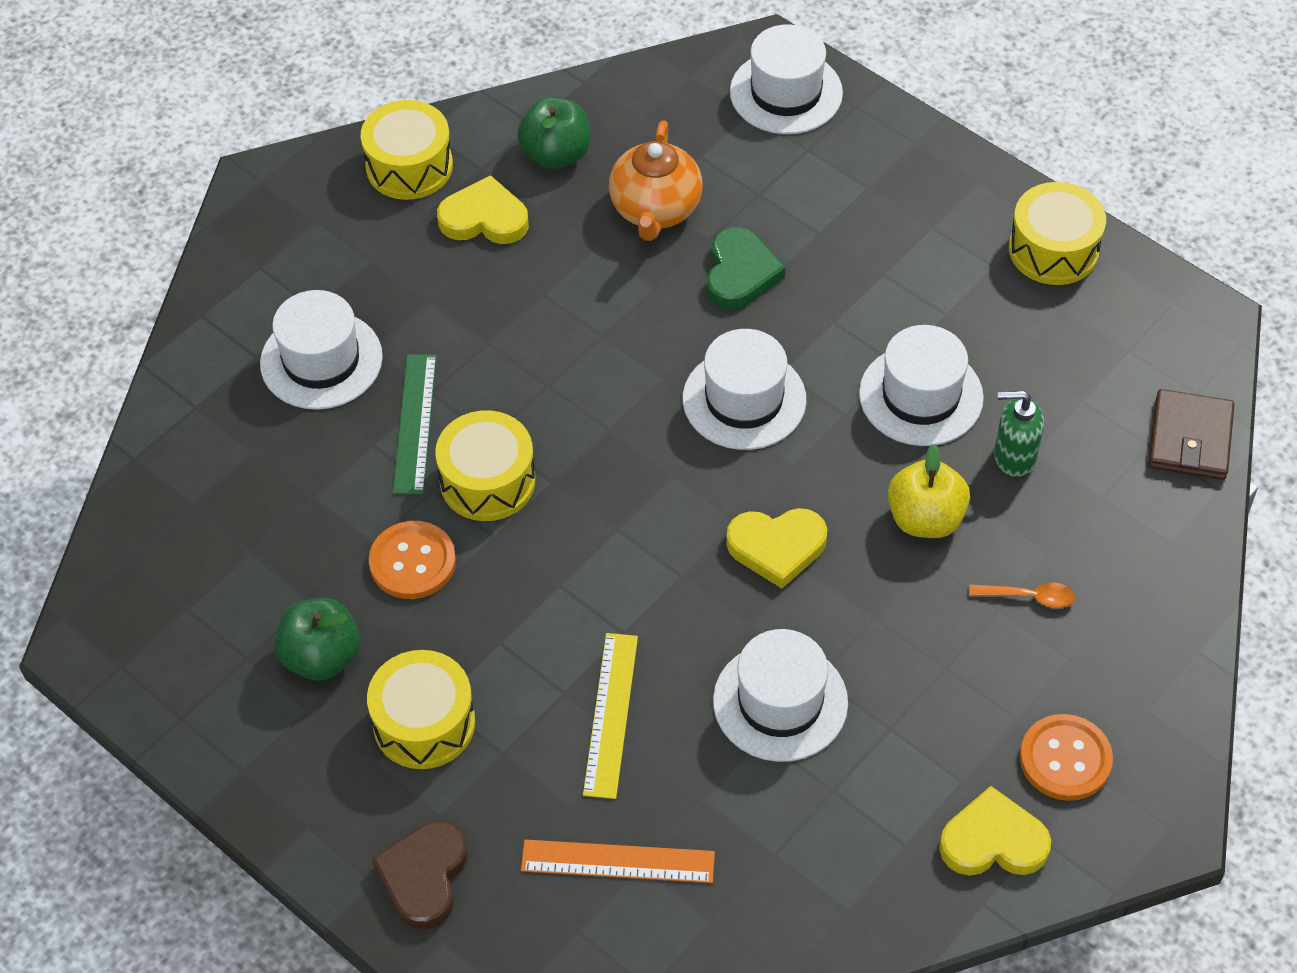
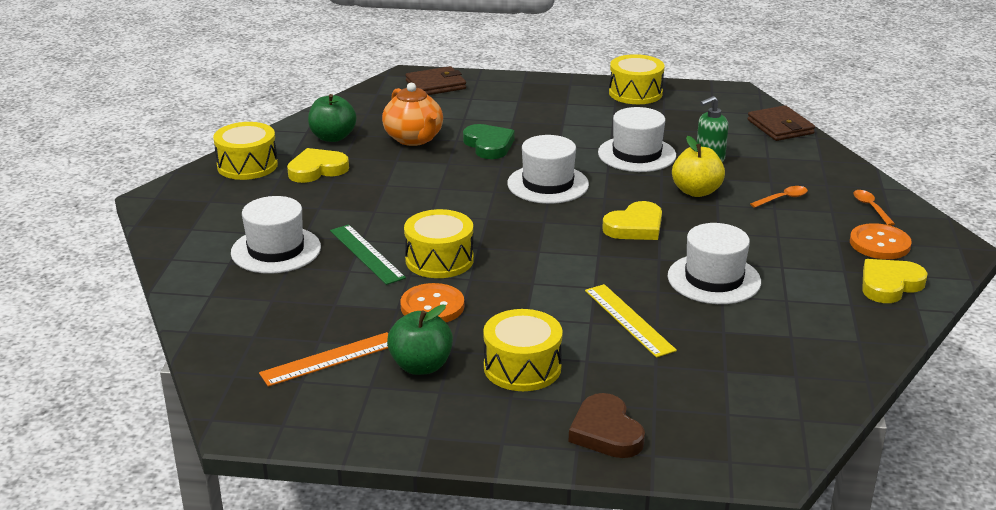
camera: 35 degrees left, 25 degrees down
(618, 861) = (711, 375): orange ruler -> orange ruler (329, 359)
(786, 92) = (435, 85): white hat -> brown wallet
(1133, 682) = (871, 207): none -> orange spoon

